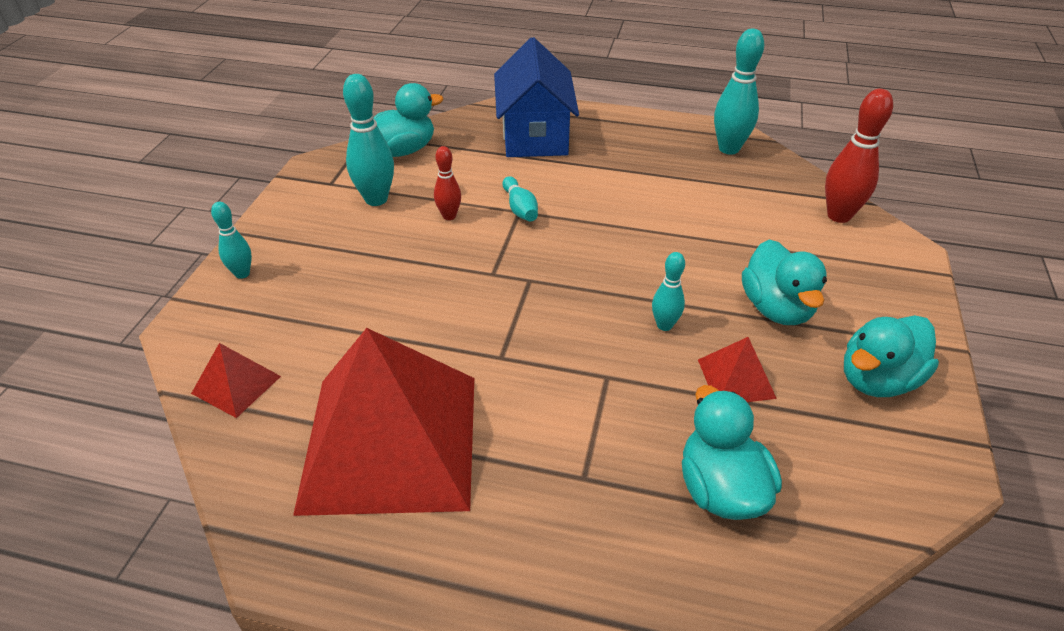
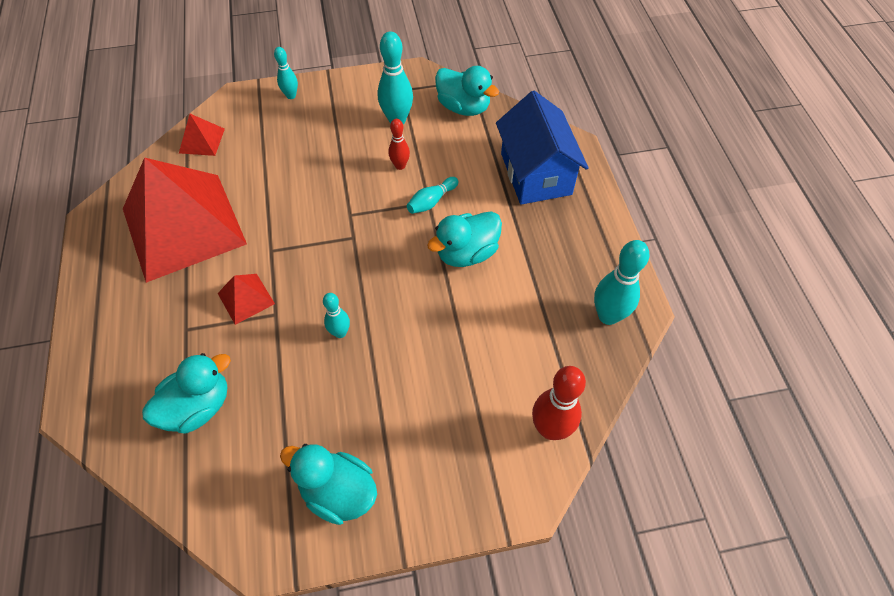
camera: 65 degrees right, 15 degrees up
(534, 135) = (535, 174): blue house -> blue house turned 75 degrees counterclockwise
(736, 378) = (302, 393): red pyramid -> red pyramid (246, 298)
(776, 308) = (393, 403): turquoise duck -> turquoise duck (466, 253)

